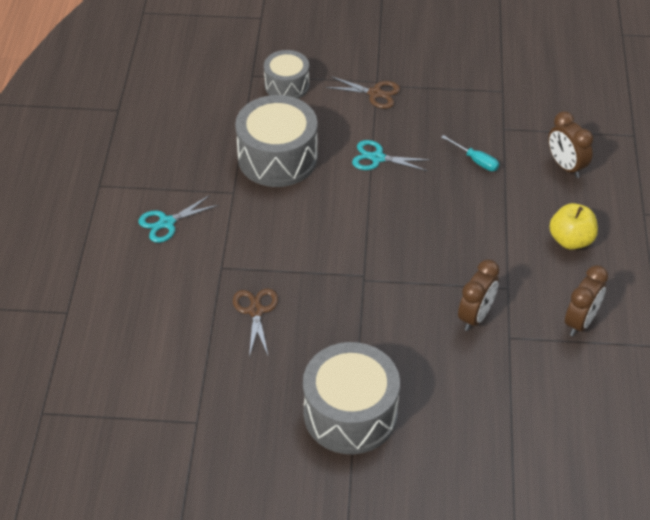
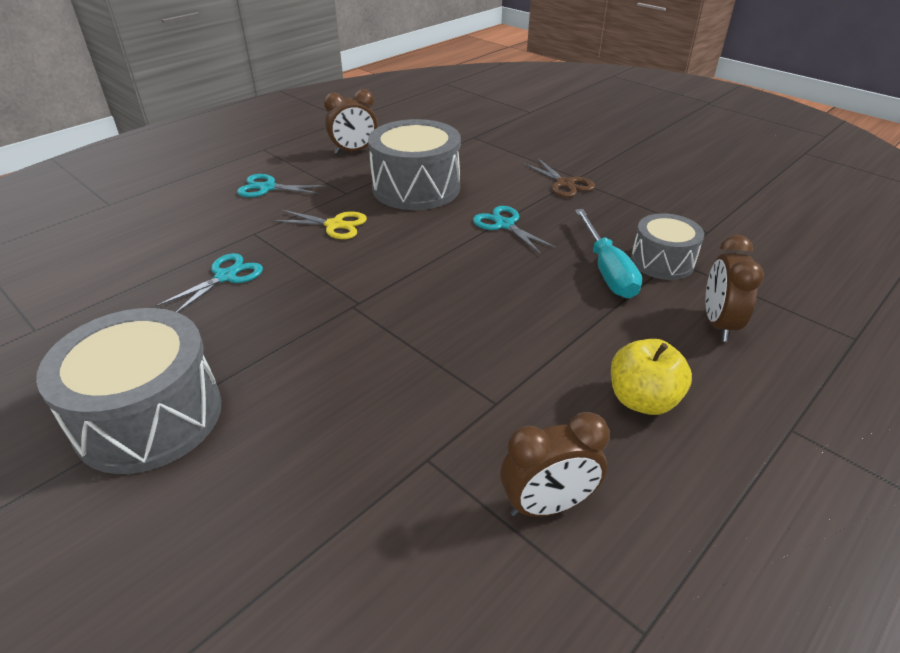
camera: 40 degrees right, 10 degrees down
(255, 311) = (226, 276): brown scissors -> turquoise scissors
(267, 226) = (335, 225): none -> yellow scissors
(287, 85) = (493, 151): grey drum -> grey drum (662, 261)
(475, 316) = (417, 409): brown clock -> brown clock (354, 151)
(476, 160) = (607, 270): turquoise screwdriver -> turquoise screwdriver, size x1.67

